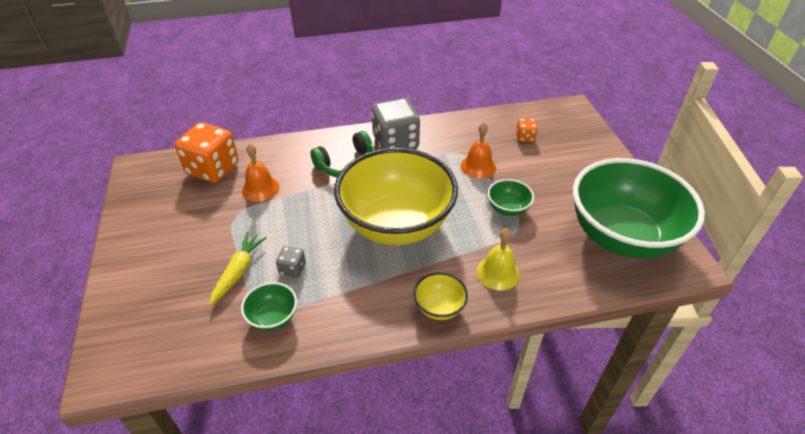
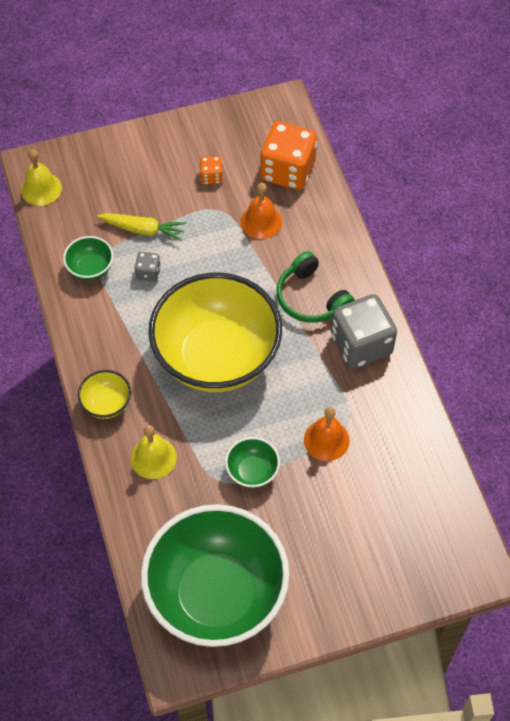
camera: 85 degrees right, 15 degrees up
(143, 366) = (41, 189): none -> yellow bell
(525, 137) = (396, 499): orange dice -> orange dice (211, 177)

